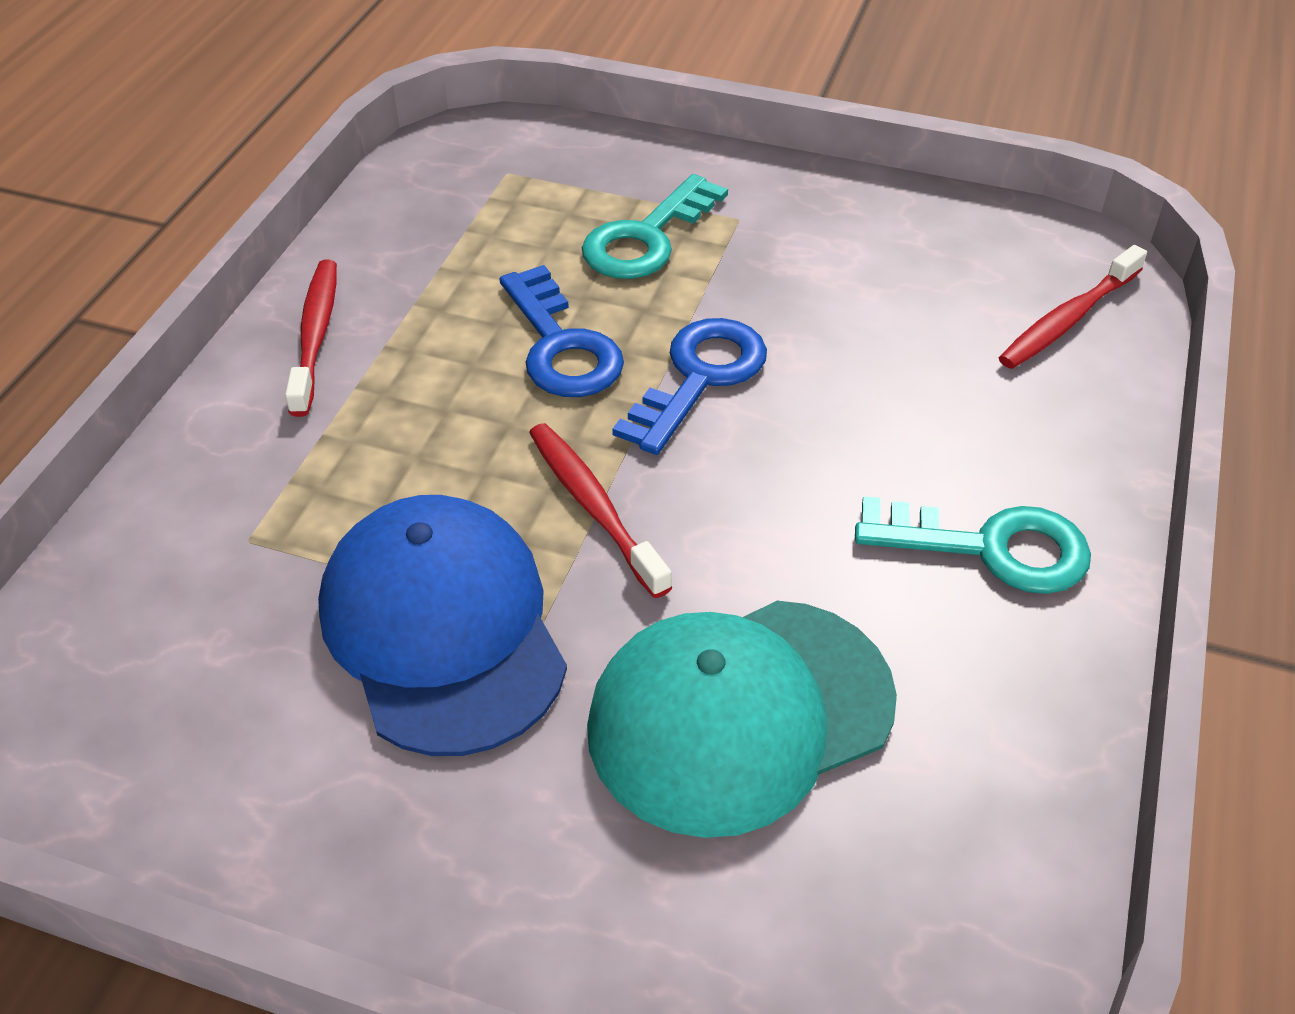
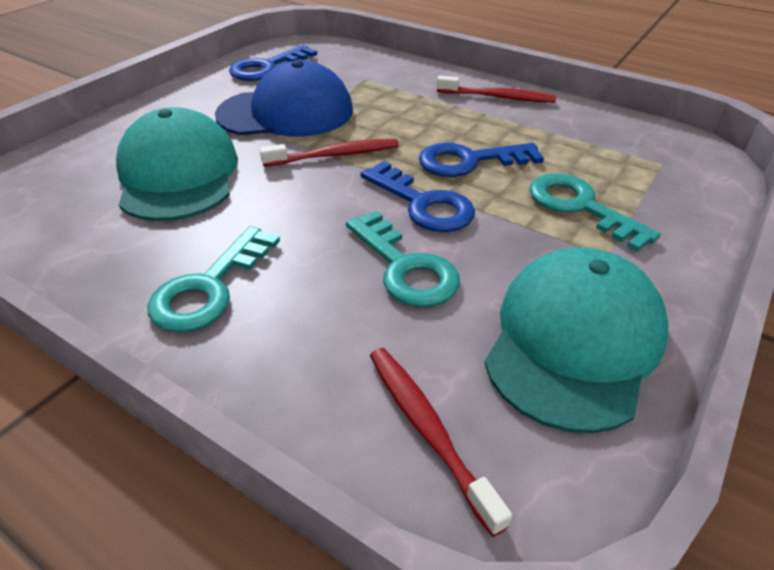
camera: 105 degrees right, 5 degrees down
(192, 750) = (267, 67): none -> blue key
(848, 372) = (405, 267): none -> turquoise key
(897, 238) = (574, 341): none -> turquoise cap

